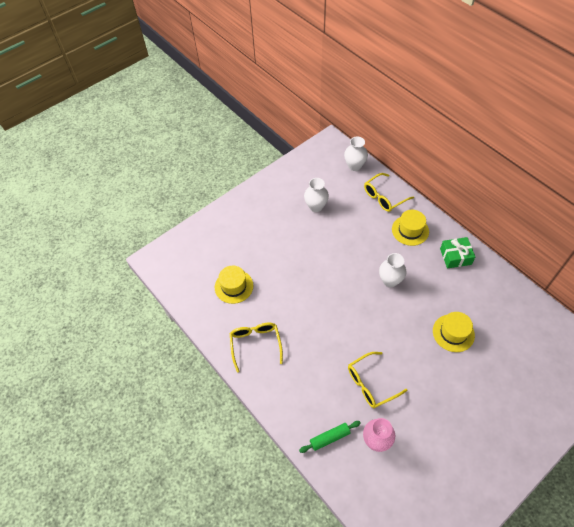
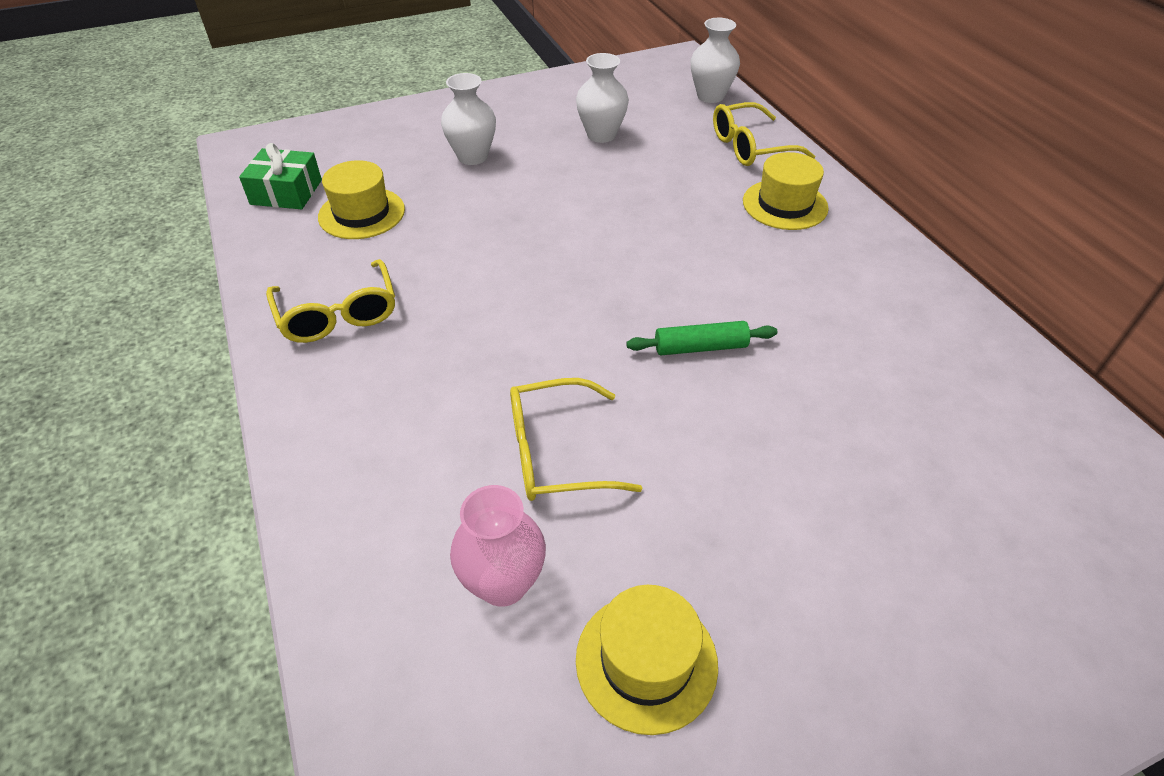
camera: 15 degrees right, 10 degrees down
(255, 344) = (338, 314): yellow glasses -> yellow glasses turned 150 degrees clockwise
(330, 438) = (386, 541): green rolling pin -> green rolling pin (700, 347)
(390, 281) = (700, 274): white vase -> white vase (472, 157)
(453, 333) = (816, 403): yellow hat -> yellow hat (646, 661)
(455, 256) = (874, 266): green gift -> green gift (286, 192)

